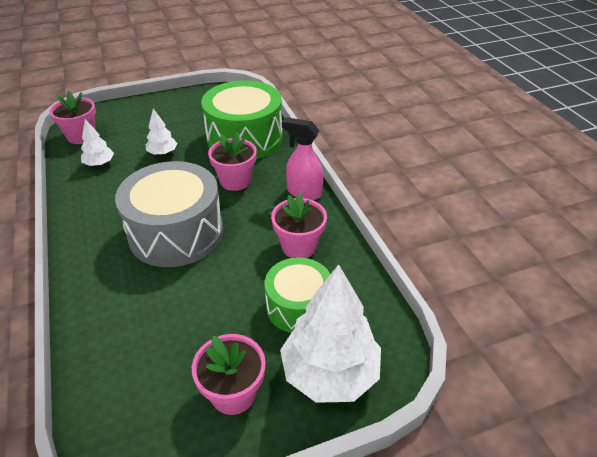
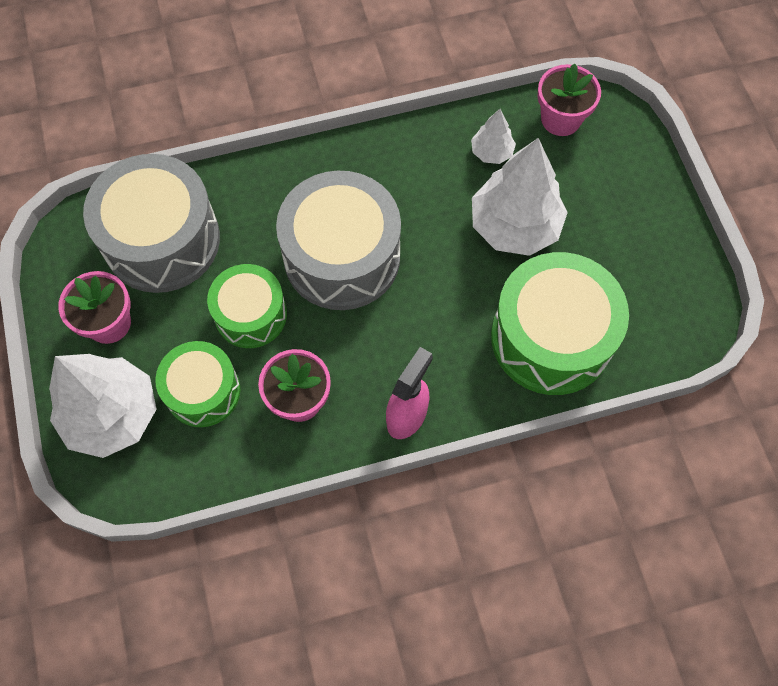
camera: 95 degrees right, 25 degrees up
(141, 360) = (162, 240): none -> grey drum
(163, 153) = (514, 226): white tree -> white tree, size x2.05
(226, 282) = (251, 314): none -> green drum
(235, 181) = (441, 324): pink flower pot -> none

